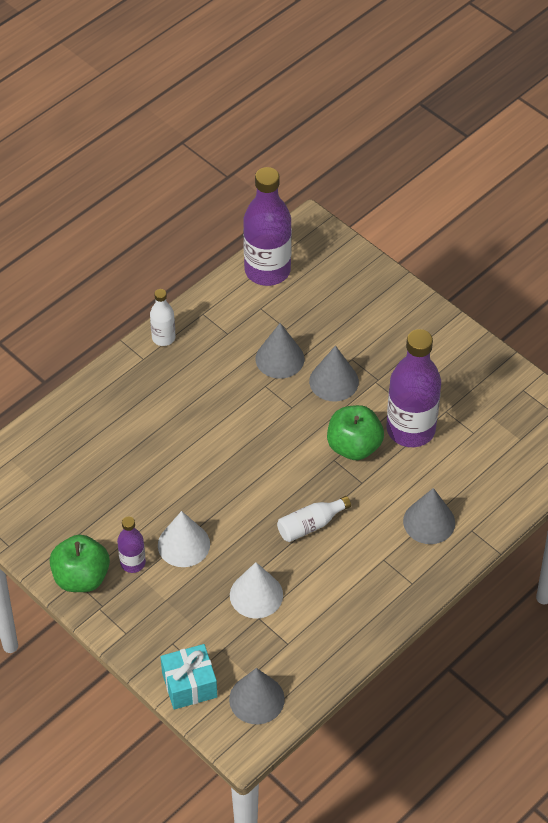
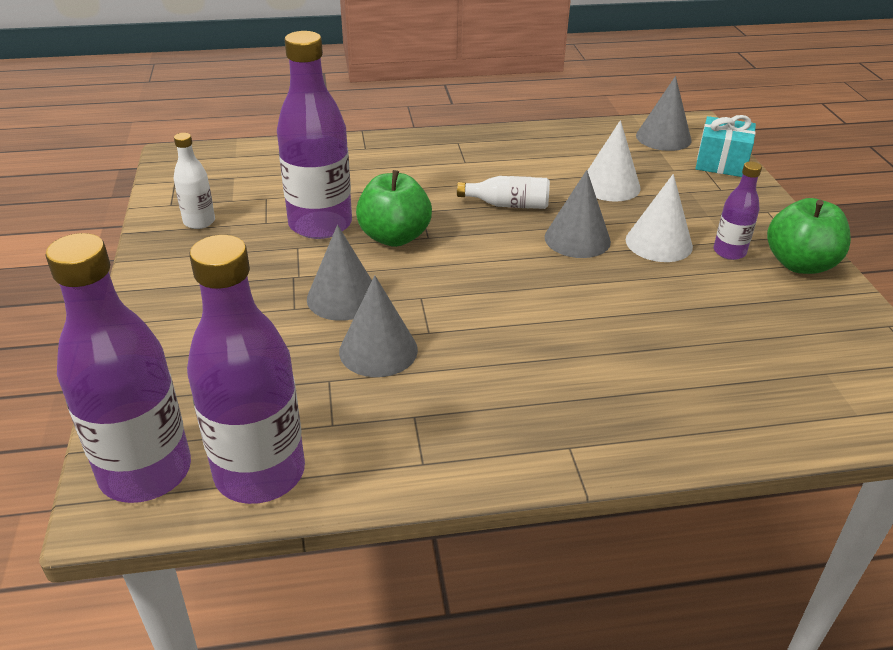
camera: 145 degrees left, 15 degrees down
(163, 338) = (514, 460): white bottle -> white bottle (199, 222)
(314, 244) = (146, 472): none -> purple bottle
(429, 522) = (394, 165): grey cone -> grey cone (577, 239)

